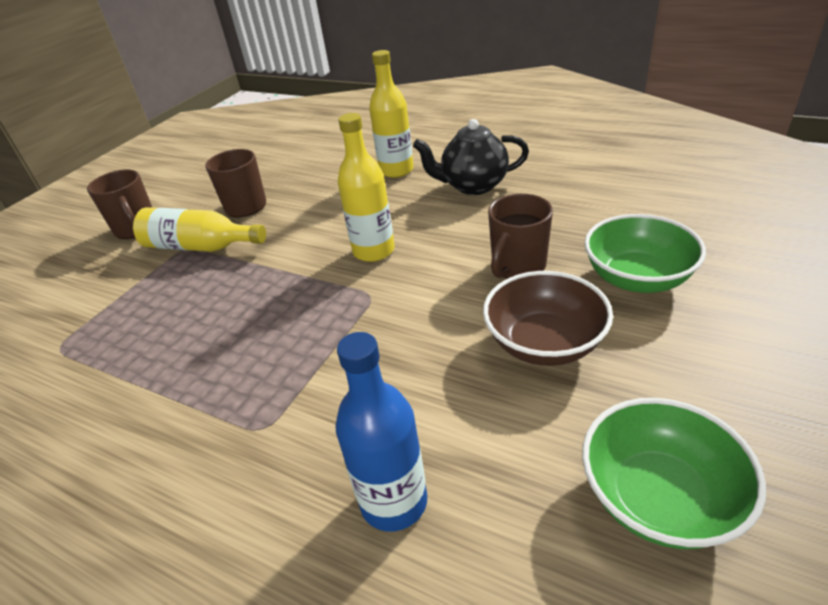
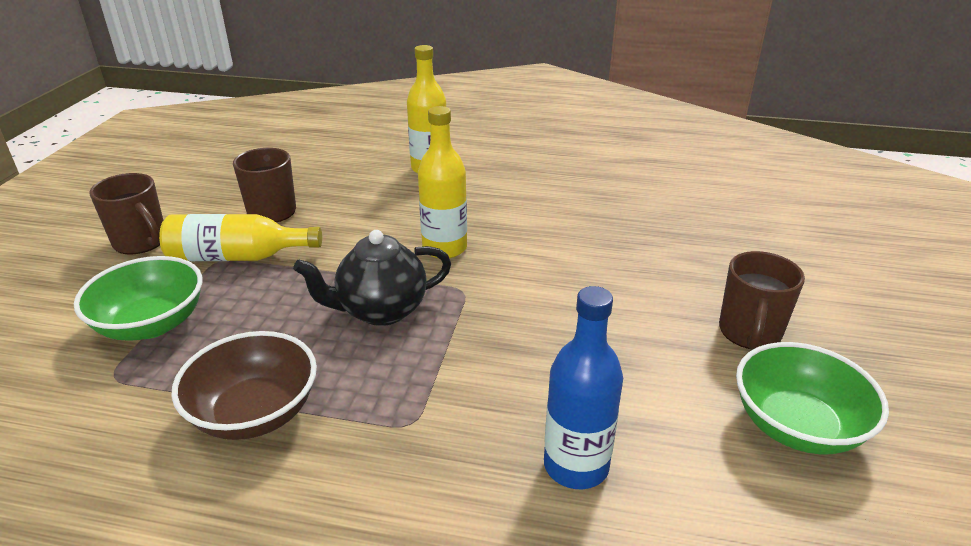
camera: 20 degrees left, 5 degrees down
(473, 186) = (519, 181): black teapot -> black teapot (381, 310)
(517, 266) = (596, 253): brown mug -> brown mug (749, 333)
(544, 343) = (651, 317): brown bowl -> brown bowl (255, 413)
(637, 278) = (707, 255): green bowl -> green bowl (151, 324)

